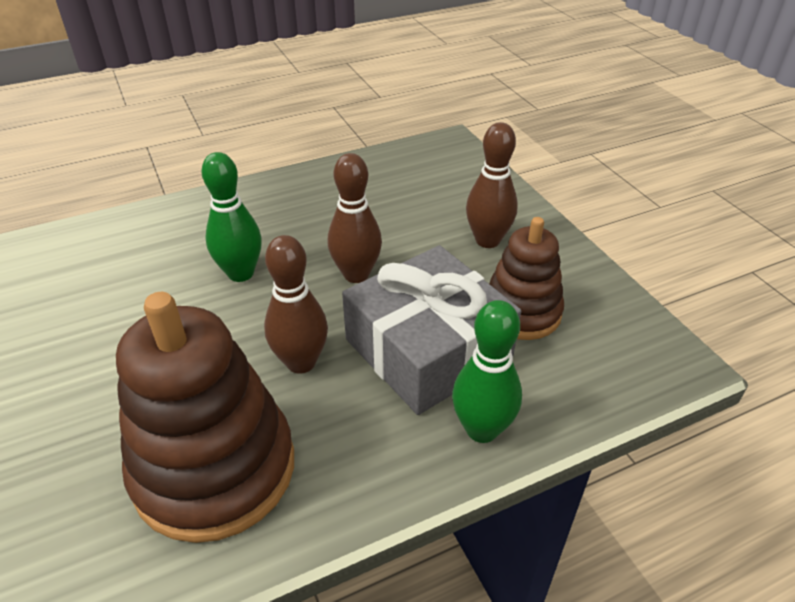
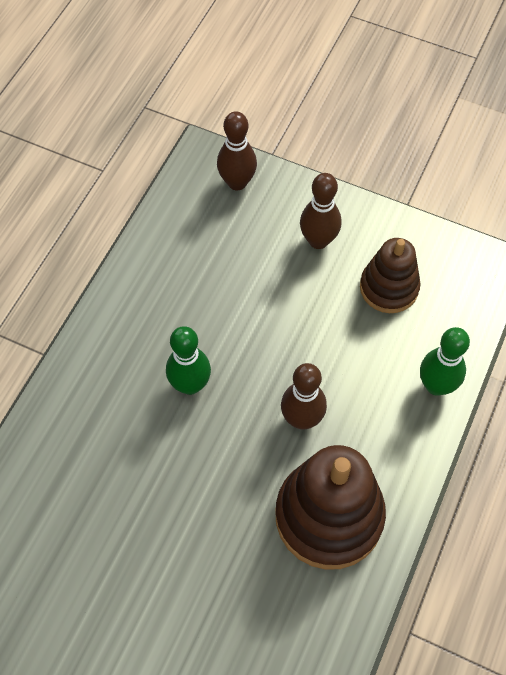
camera: 40 degrees left, 20 degrees up
(356, 274) = (265, 330): brown bowling pin -> brown bowling pin (237, 182)
(428, 348) = (362, 354): grey gift -> none

